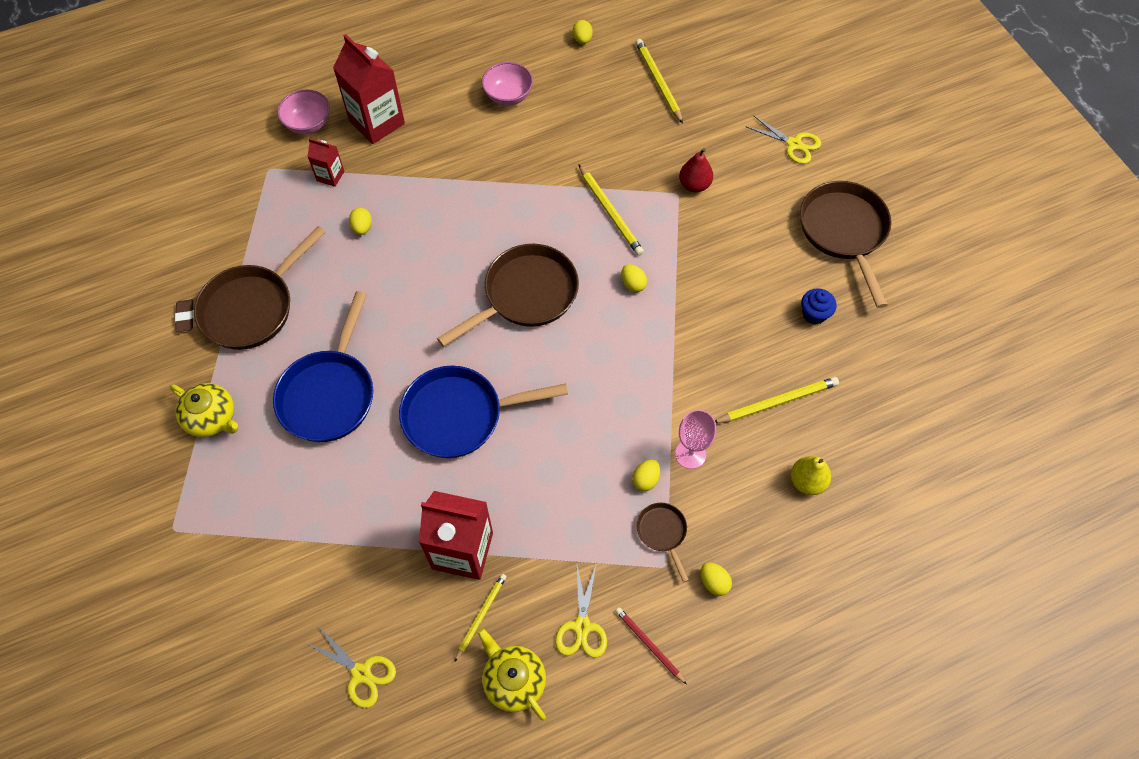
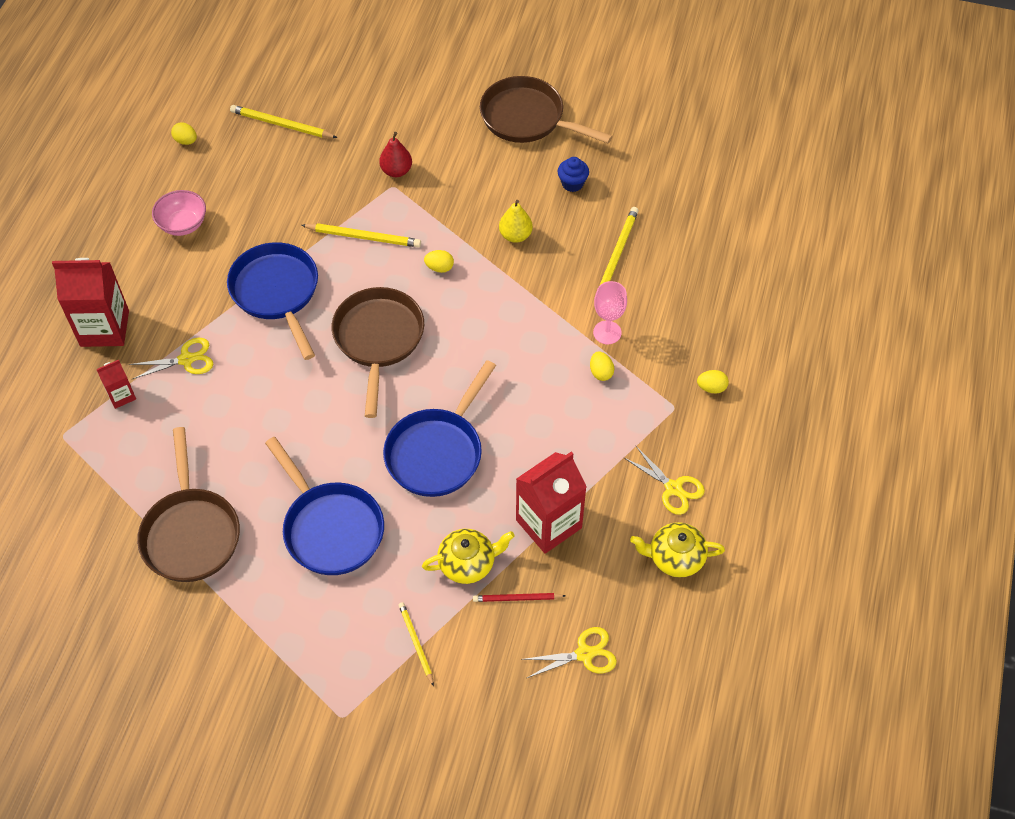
camera: 50 degrees left, 5 degrees down
(185, 317) = (147, 589): brown eraser -> none
(212, 418) = (267, 627): yellow teapot -> yellow teapot (468, 563)
(308, 124) = (48, 377): pink bowl -> none
(362, 228) = (198, 406): yellow egg -> none
(481, 616) = (610, 546): yellow pencil -> yellow pencil (416, 643)
(505, 198) = (277, 293): none -> blue pan
(649, 645) = (721, 457): red pencil -> red pencil (517, 598)
(662, 533) = (649, 391): brown pan -> none
(794, 144) = (427, 90): yellow scissors -> yellow scissors (186, 359)
(807, 481) = (689, 282): yellow pear -> yellow pear (515, 235)

